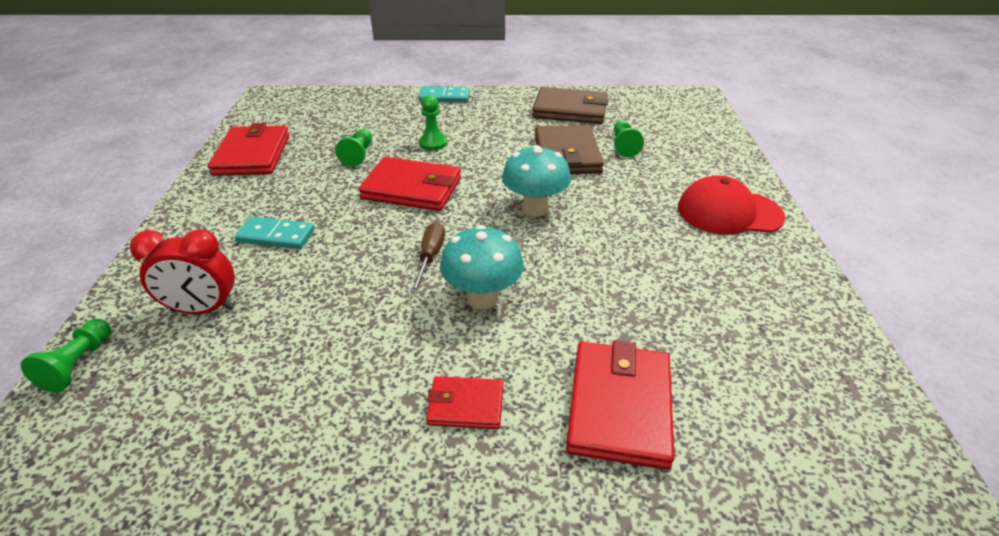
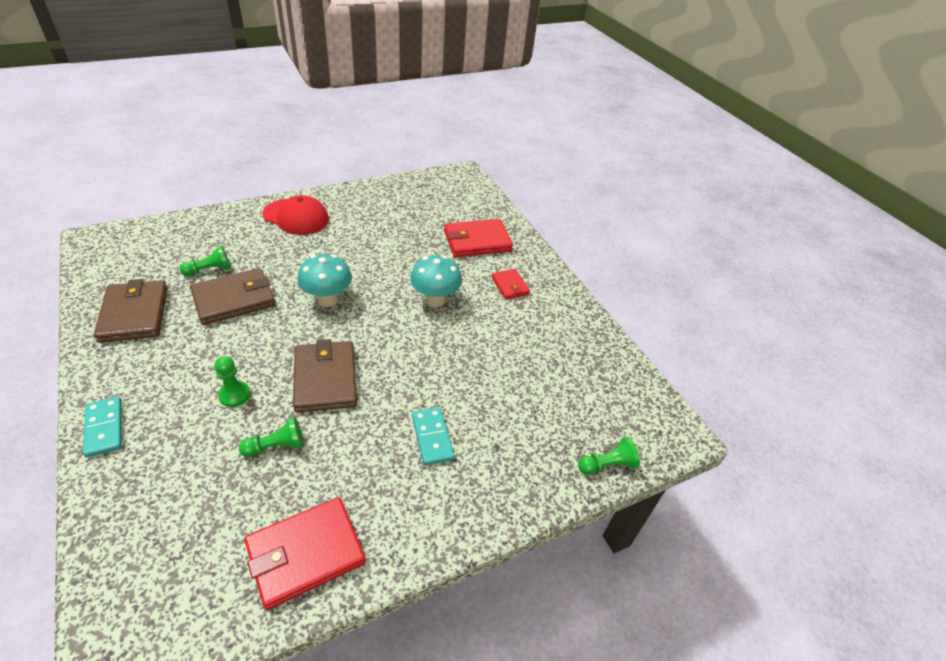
camera: 120 degrees left, 5 degrees up
(203, 309) = (527, 430): red clock -> none
(412, 188) = (325, 378): red wallet -> brown wallet
(430, 257) = (409, 335): brown screwdriver -> none
(729, 212) = (296, 217): red cap -> red cap turned 45 degrees counterclockwise

